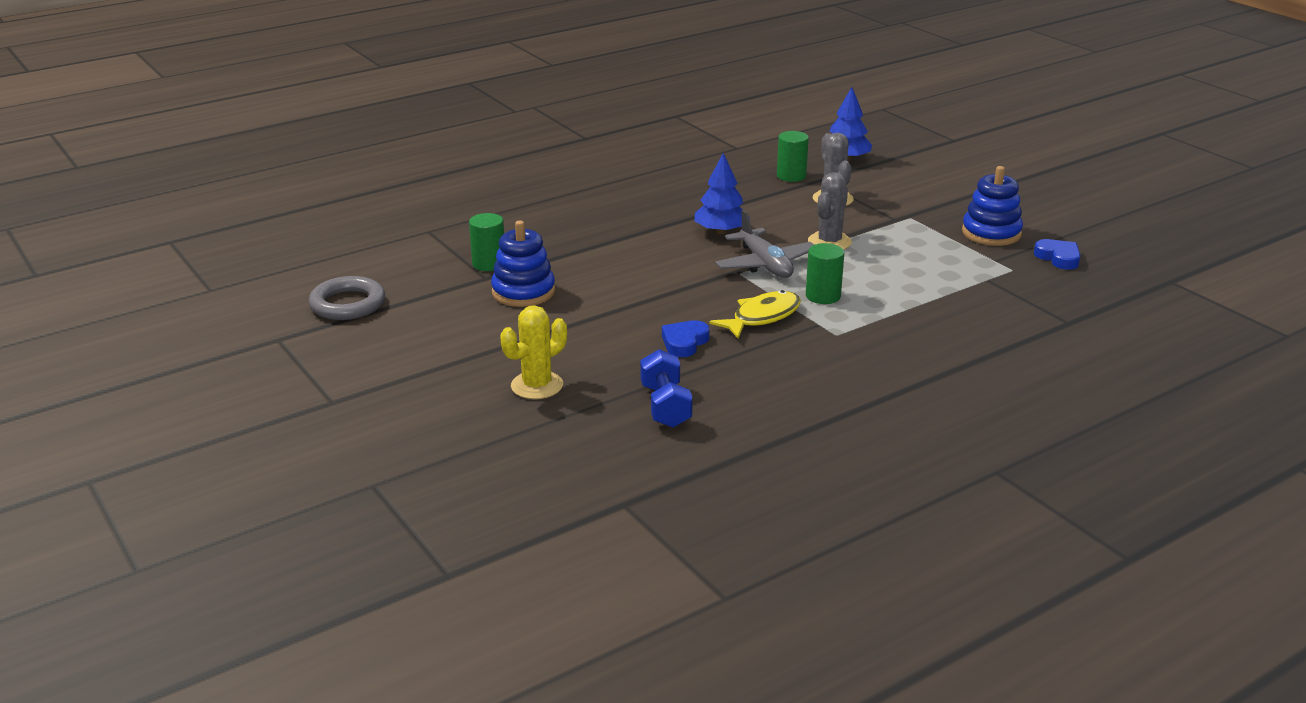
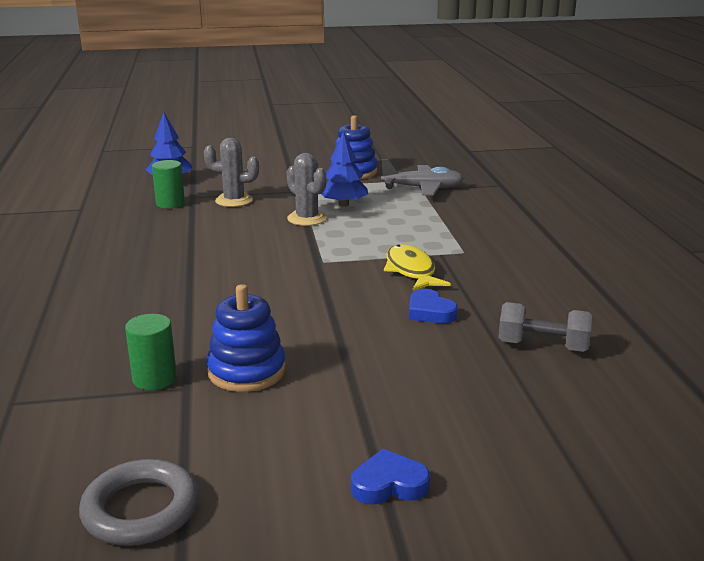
camera: 65 degrees left, 5 degrees down
(537, 385) = (463, 406): yellow cactus -> none
(665, 406) = (542, 346): blue dumbbell -> grey dumbbell
(721, 231) = (235, 251): blue tree -> blue tree (343, 204)
(765, 264) = (318, 248): grey plane -> grey plane (423, 188)
(823, 296) = (396, 242): green cylinder -> none
(1058, 258) = (410, 165): blue heart -> blue heart (389, 484)

